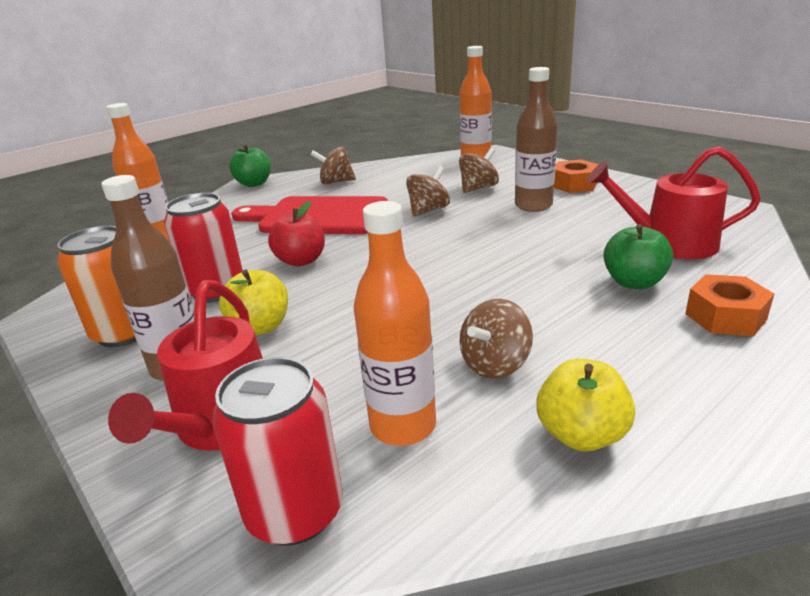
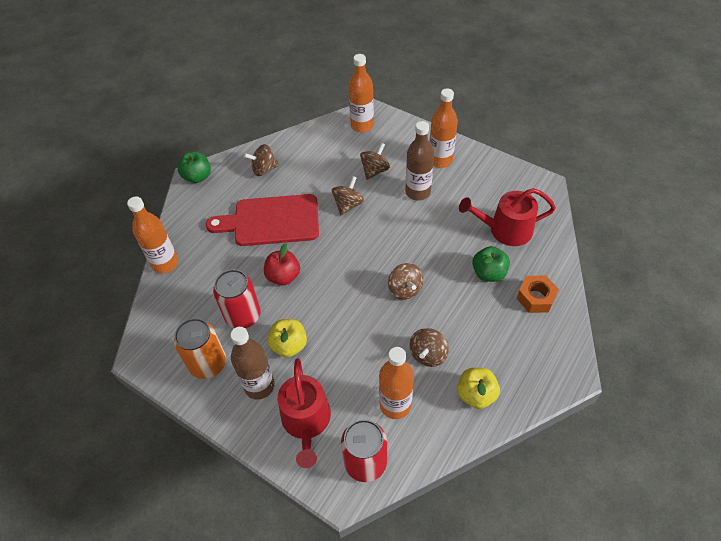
camera: 15 degrees left, 25 degrees up
(480, 287) = (405, 289): none -> brown spinning top
(574, 184) = (440, 160): orange nut -> orange bottle

